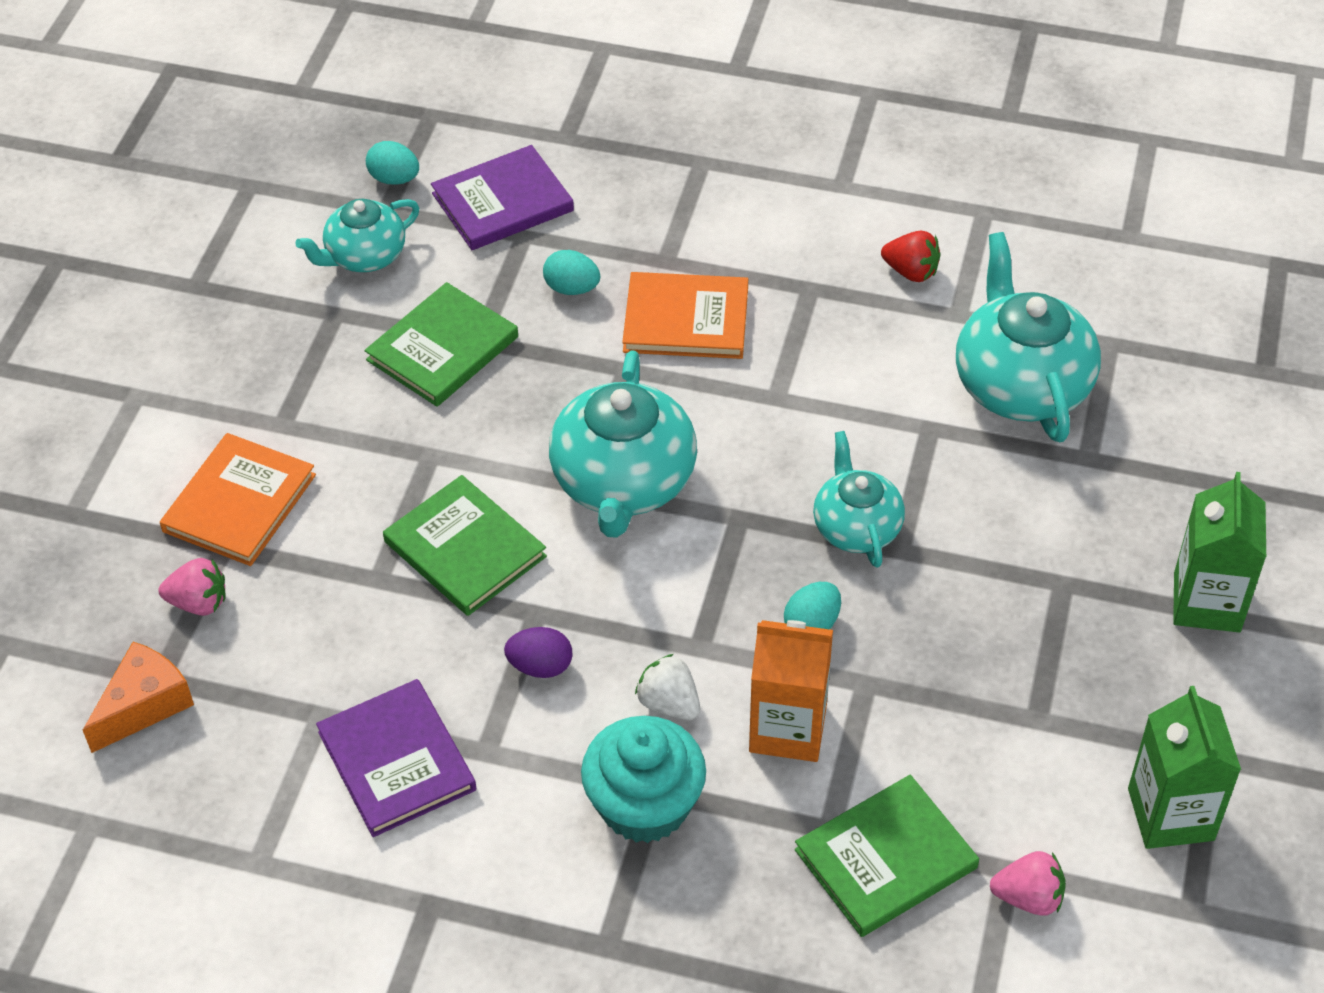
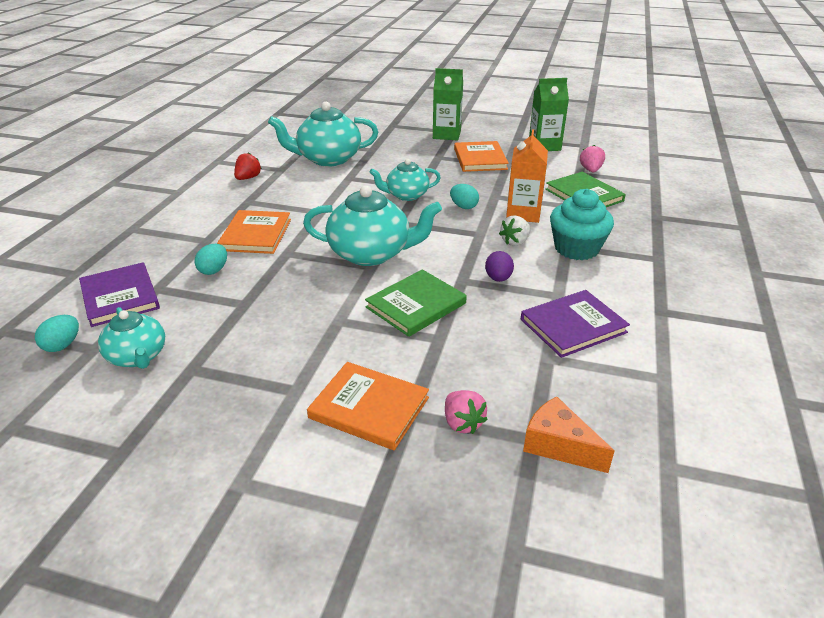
camera: 90 degrees left, 15 degrees down
(199, 602) = (462, 423): pink strawberry -> pink strawberry turned 150 degrees clockwise
(442, 348) = (246, 318): green book -> none
(1063, 666) = (480, 159): none -> orange book

